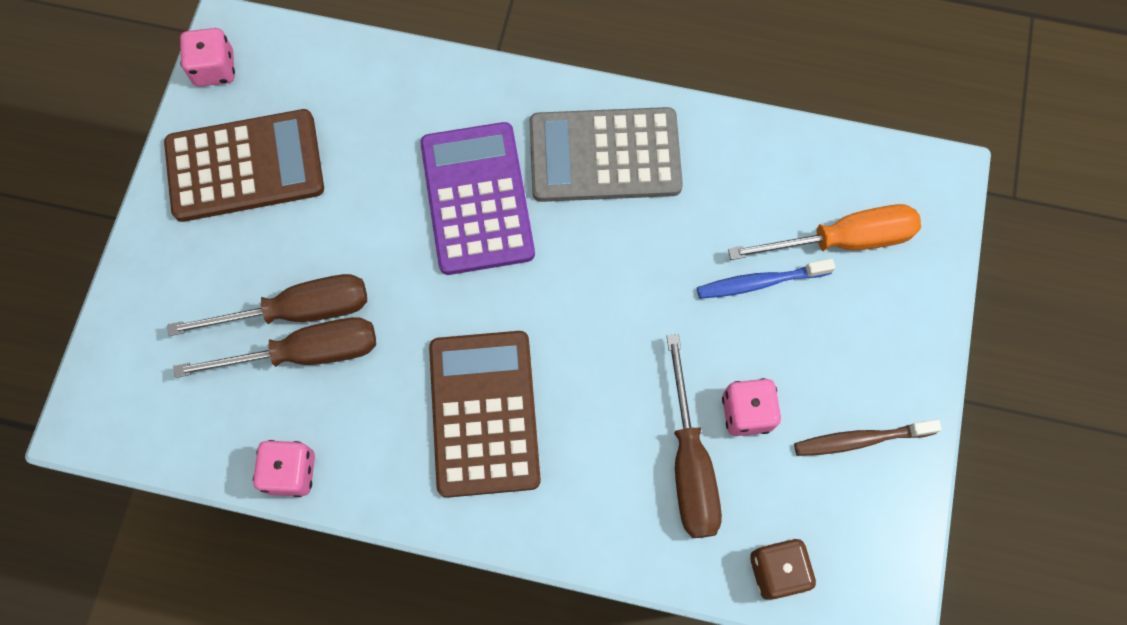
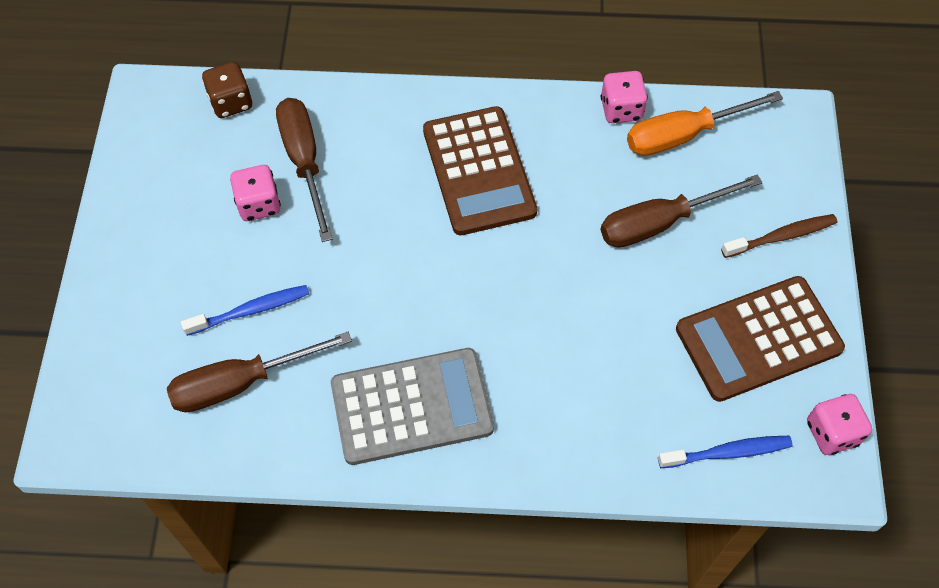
camera: 170 degrees right, 10 degrees down
(305, 353) = (641, 192): brown screwdriver -> brown screwdriver (241, 383)
(318, 67) = (727, 452): none -> blue toothbrush
(477, 199) = (528, 344): purple calculator -> none
(842, 240) = (172, 361): orange screwdriver -> orange screwdriver (684, 135)
(860, 439) = (162, 199): brown toothbrush -> brown toothbrush (781, 237)

